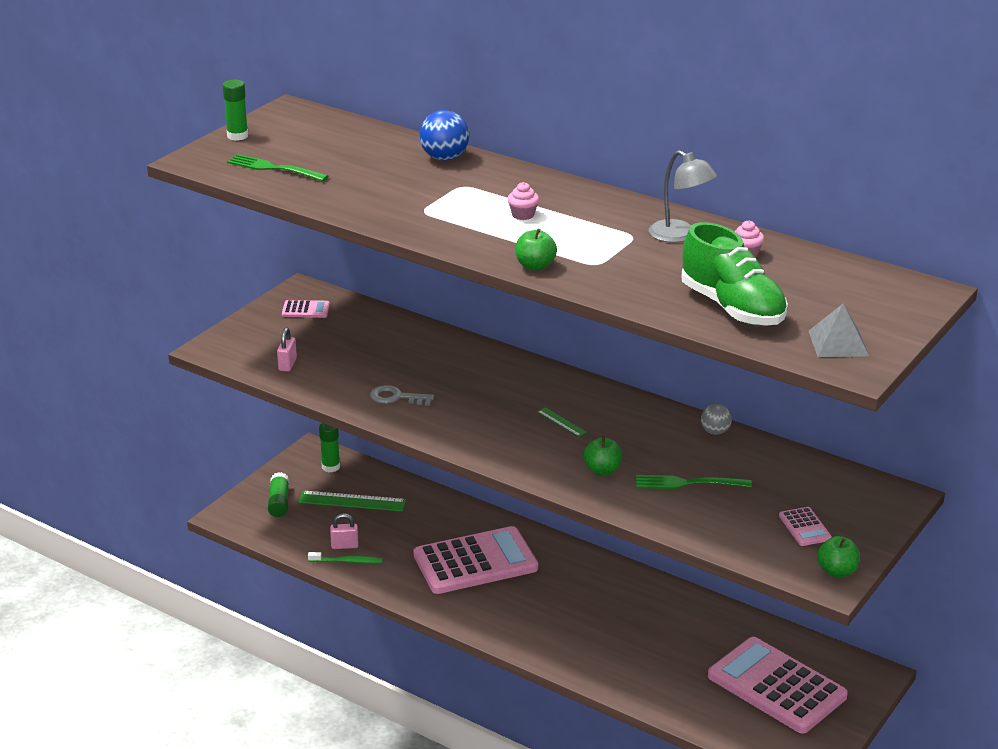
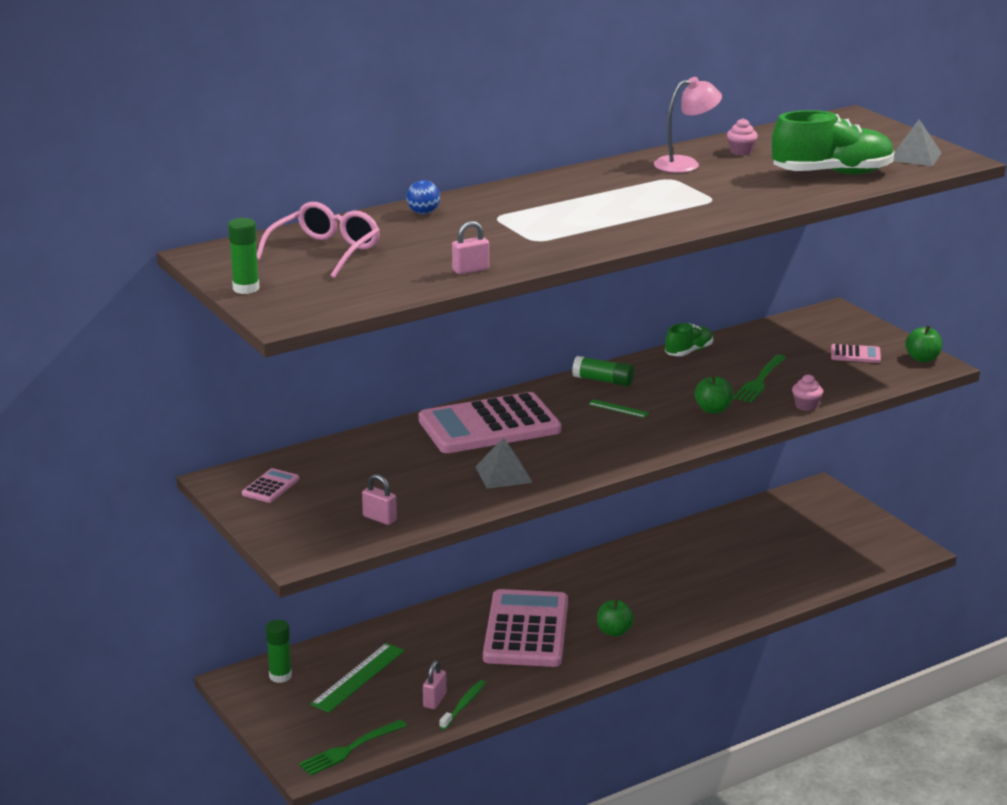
camera: 65 degrees left, 5 degrees down
(273, 168) = (356, 284): green fork -> green fork (350, 749)
(279, 502) = (316, 725): green glue stick -> green glue stick (603, 381)
(330, 144) = (325, 252): none -> pink glasses
(336, 200) = (470, 270): none -> pink padlock
(396, 397) = (503, 474): grey key -> grey pyramid
(444, 158) = (423, 213): blue ball -> blue ball, size x0.61
(523, 215) = (587, 206): pink cupcake -> pink cupcake (806, 406)
(535, 266) = (696, 220): green apple -> green apple (614, 631)
(561, 422) = (618, 408): green ruler -> green ruler turned 45 degrees clockwise
(680, 235) = (685, 164): grey lamp -> pink lamp
(715, 432) = (688, 351): grey ball -> green shoe
(776, 686) = (809, 533): pink calculator -> pink calculator (489, 426)

